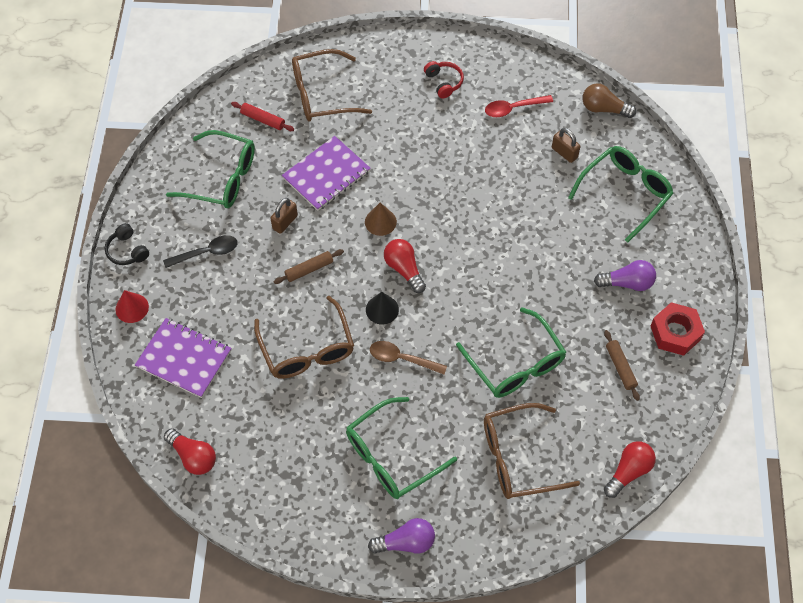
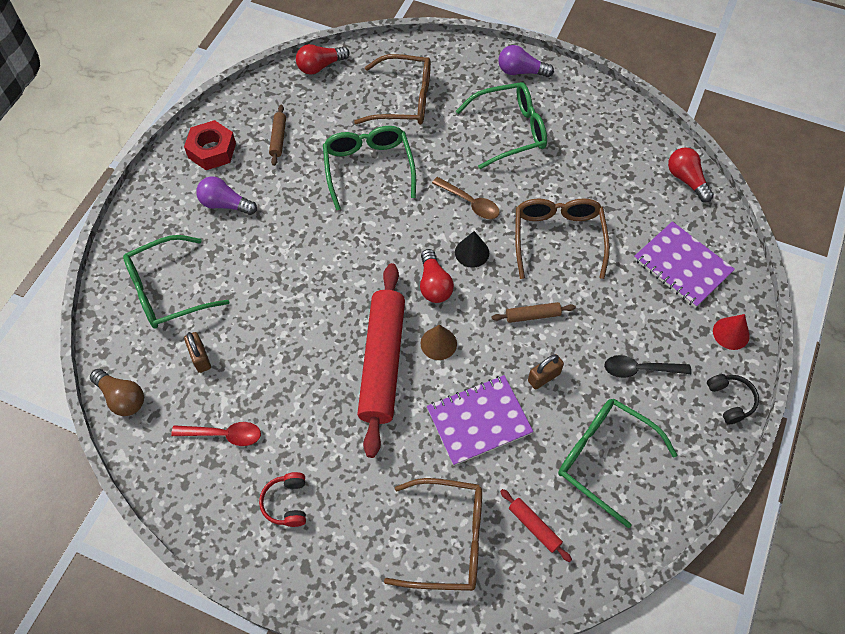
camera: 160 degrees left, 0 degrees up
(420, 193) = (382, 362): none -> red rolling pin

